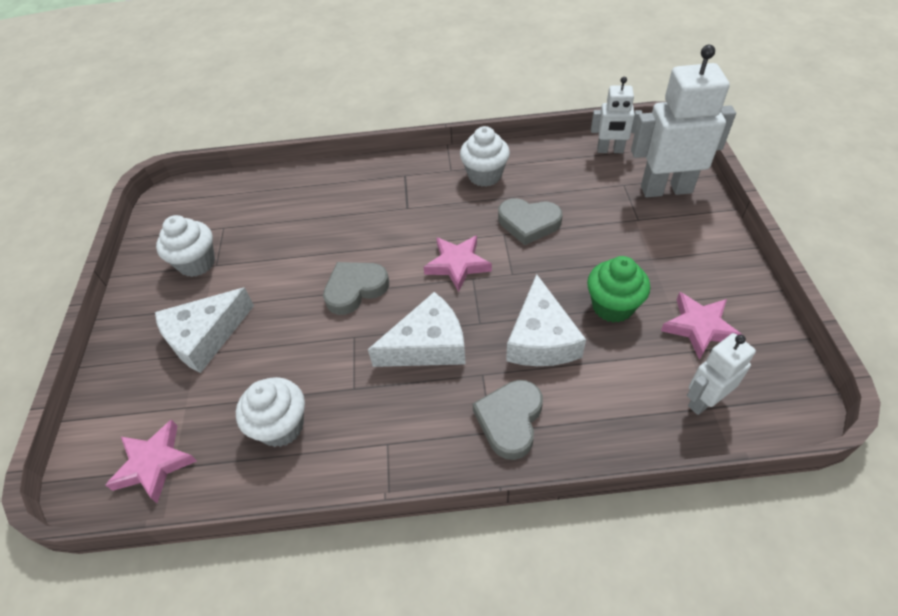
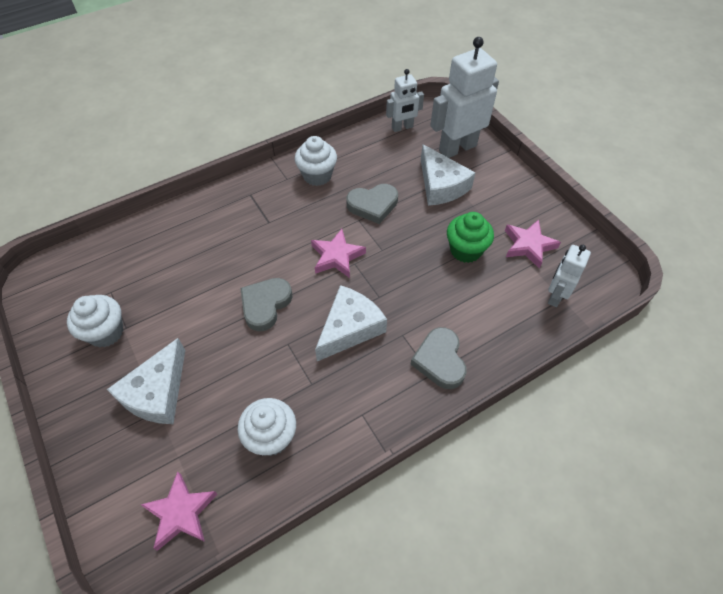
camera: 30 degrees left, 5 degrees up
(541, 338) = (429, 292): white cheese -> white cheese (441, 185)

